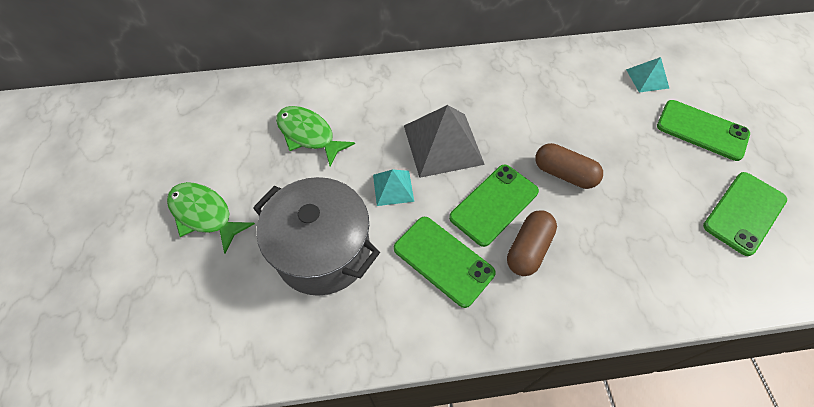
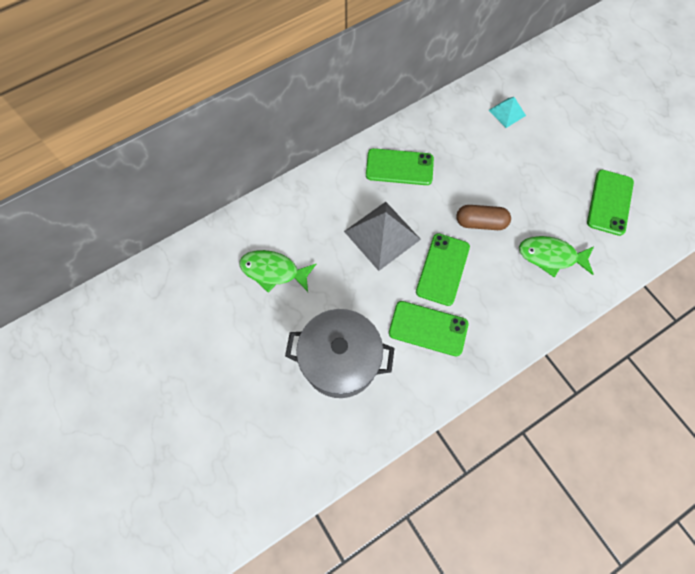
camera: 25 degrees left, 10 degrees up
(204, 214) = (233, 373): green fish -> green fish (551, 256)
(393, 187) = (363, 287): turquoise pyramid -> none
(528, 249) = (481, 293): brown capsule -> none
(702, 130) = (561, 144): green phone -> green phone (399, 167)

